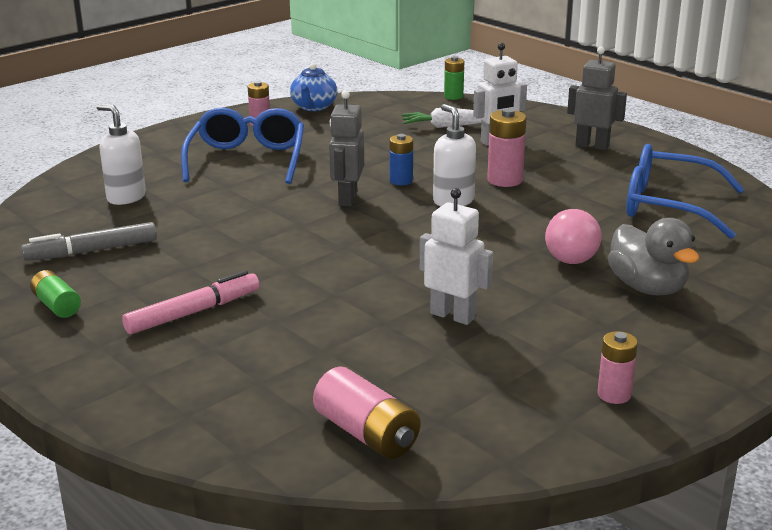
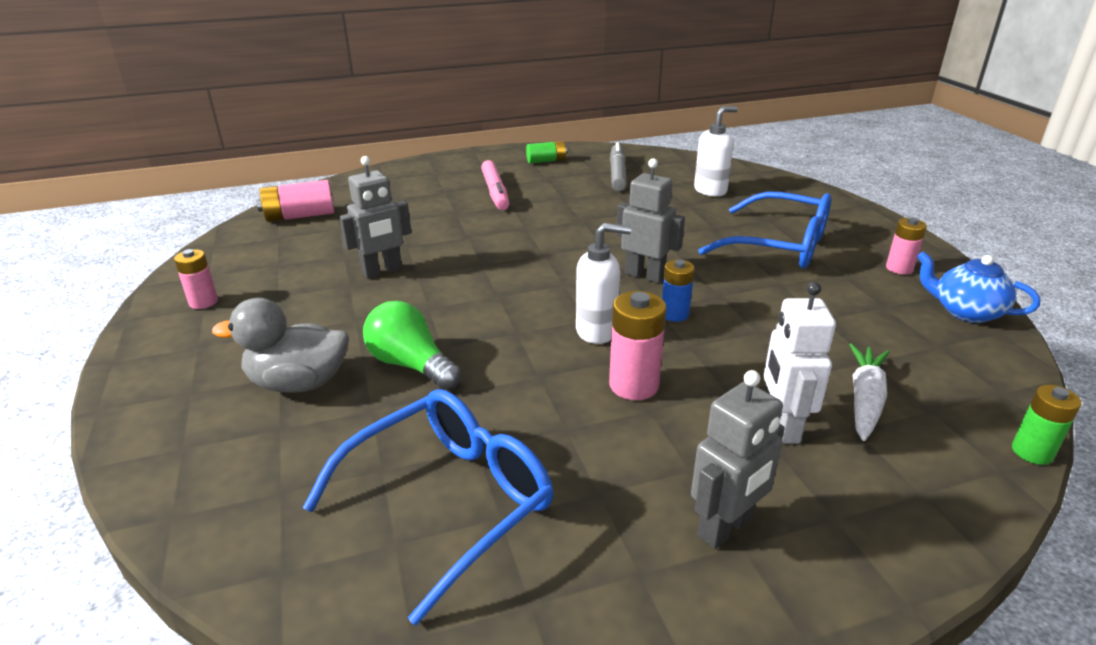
camera: 115 degrees right, 5 degrees up
(452, 316) = (382, 271): white robot -> grey robot
(573, 253) = (411, 365): pink light bulb -> green light bulb

